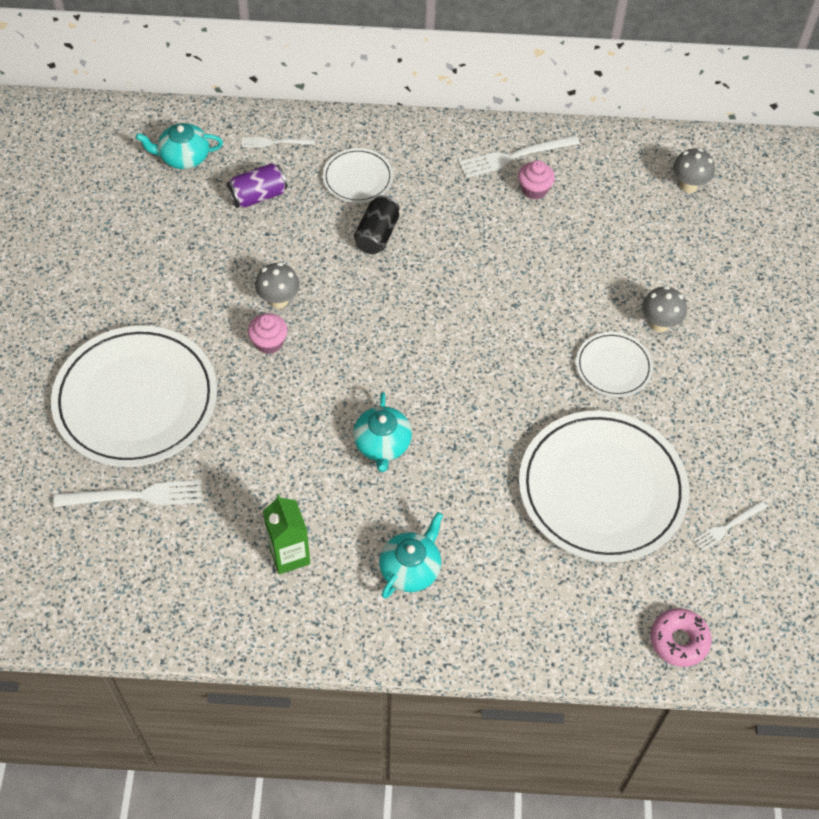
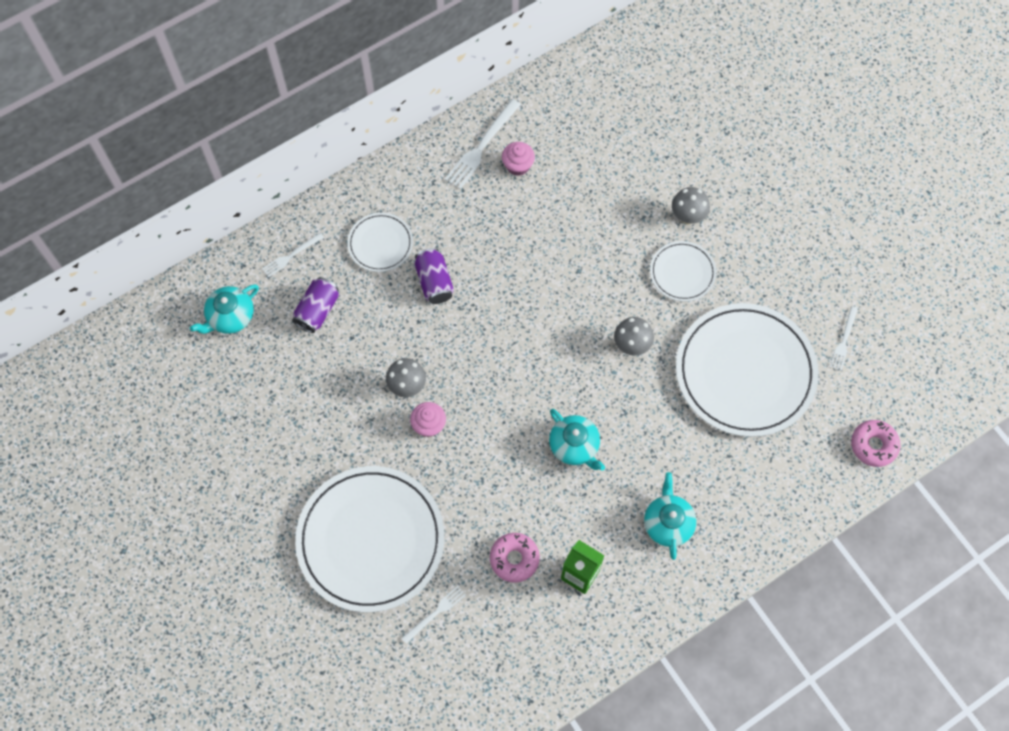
camera: 35 degrees left, 10 degrees up
(134, 496) = (435, 613): white fork -> white fork, size x0.59
(243, 500) = (514, 559): none -> pink donut
(377, 235) = (434, 282): black can -> purple can
(688, 186) = (623, 88): grey mushroom -> grey mushroom (631, 345)

